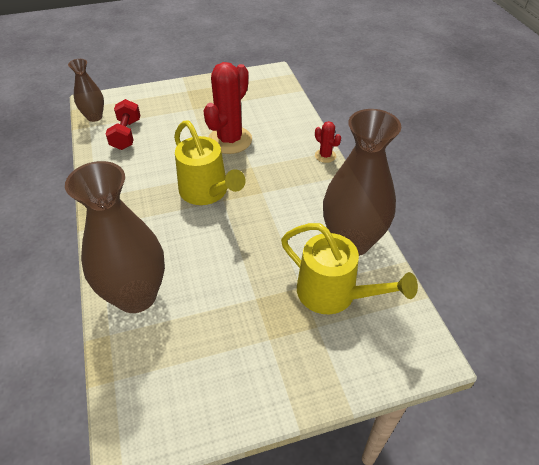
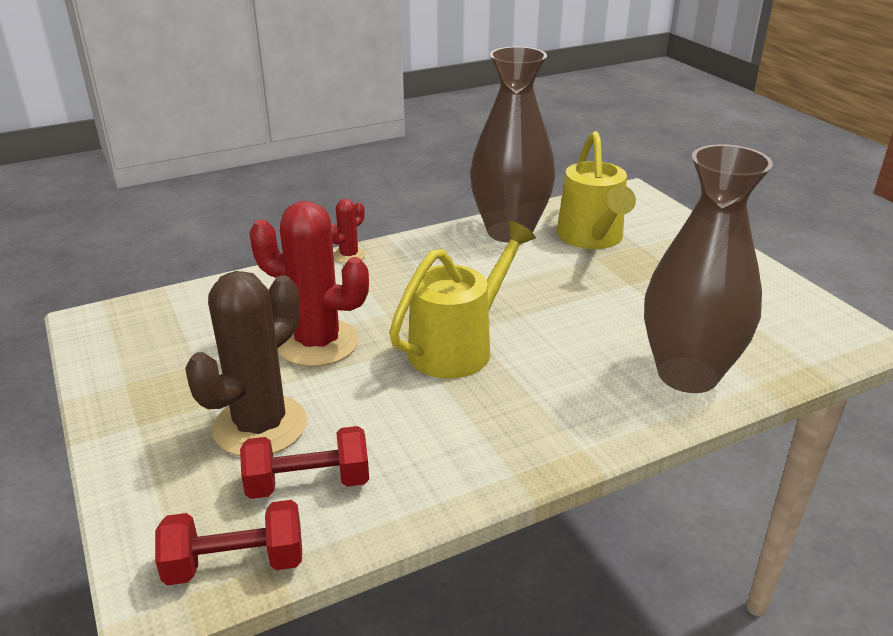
camera: 100 degrees left, 15 degrees down
(94, 117) = (235, 563): brown vase -> red dumbbell
(170, 122) = (260, 426): none -> brown cactus
(334, 294) = (592, 238): yellow watering can -> yellow watering can turned 150 degrees clockwise

